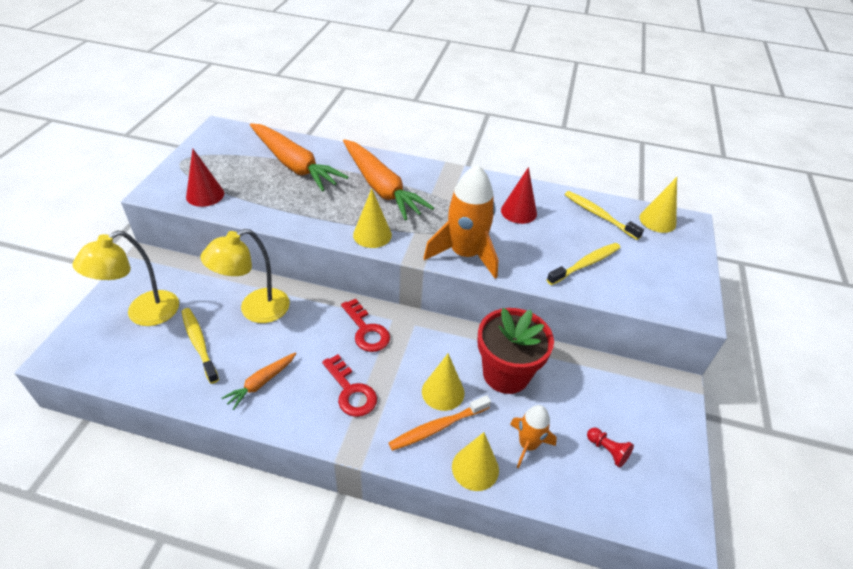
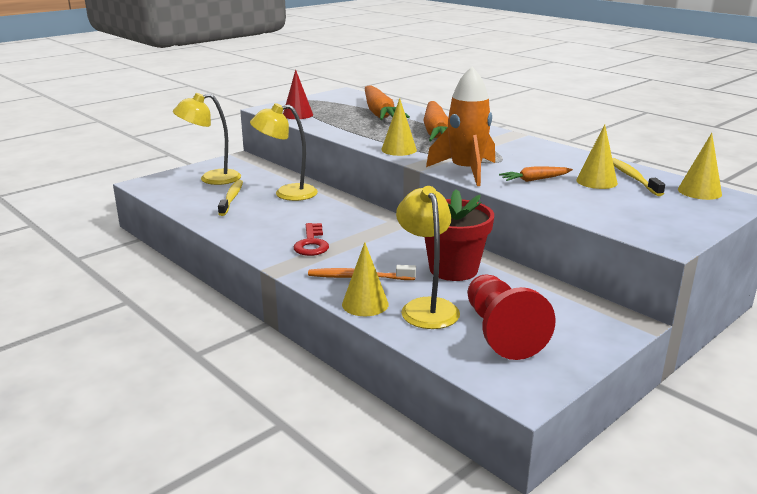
camera: 35 degrees right, 20 degrees down
(261, 383) = (252, 224): orange carrot -> orange carrot (534, 180)
(366, 330) = (359, 220): red key -> none
(443, 392) = (385, 263): yellow cone -> yellow cone (596, 181)
(518, 212) = (548, 162): red cone -> none
(527, 444) = (426, 307): orange rocket -> yellow lamp
(585, 264) = (578, 196): yellow toothbrush -> none
(607, 450) = (501, 332): red pawn -> red pawn, size x2.38

